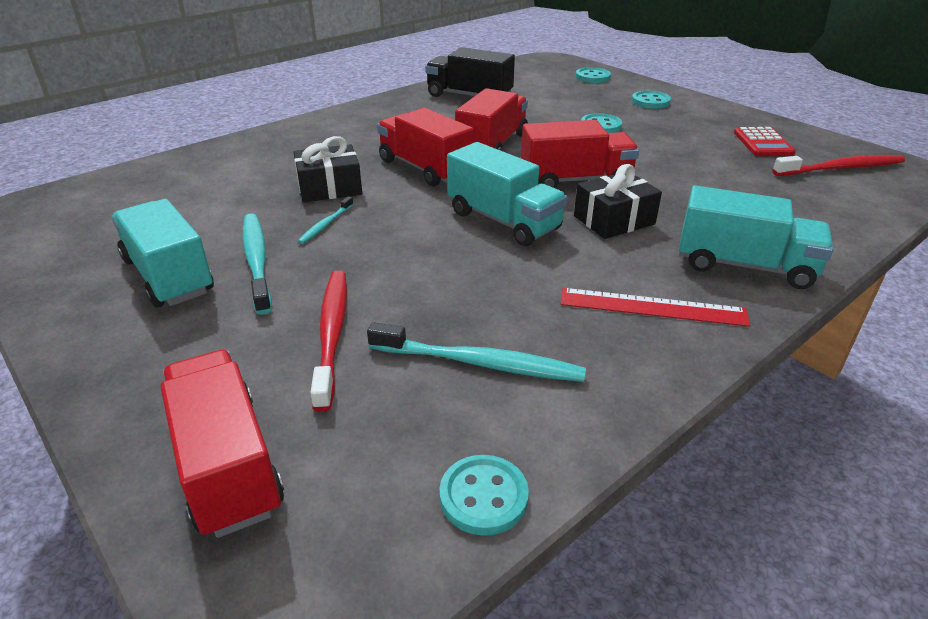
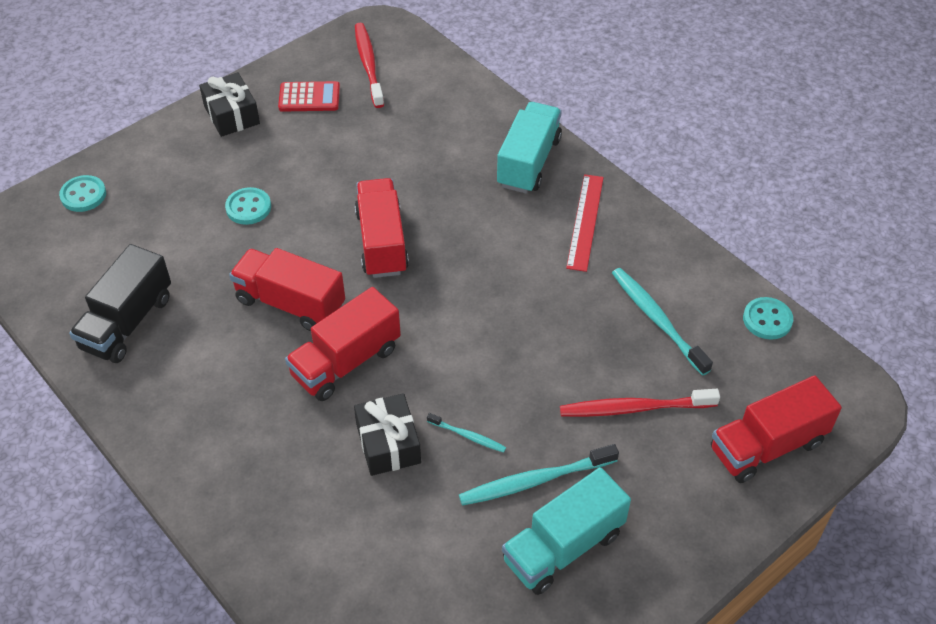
camera: 90 degrees left, 15 degrees up
(480, 363) = (657, 319): turquoise toothbrush -> turquoise toothbrush turned 45 degrees counterclockwise
(503, 221) = (460, 300): turquoise truck -> none
(614, 220) = (459, 225): black gift -> black gift (231, 115)
(650, 102) = (182, 156): turquoise button -> none

